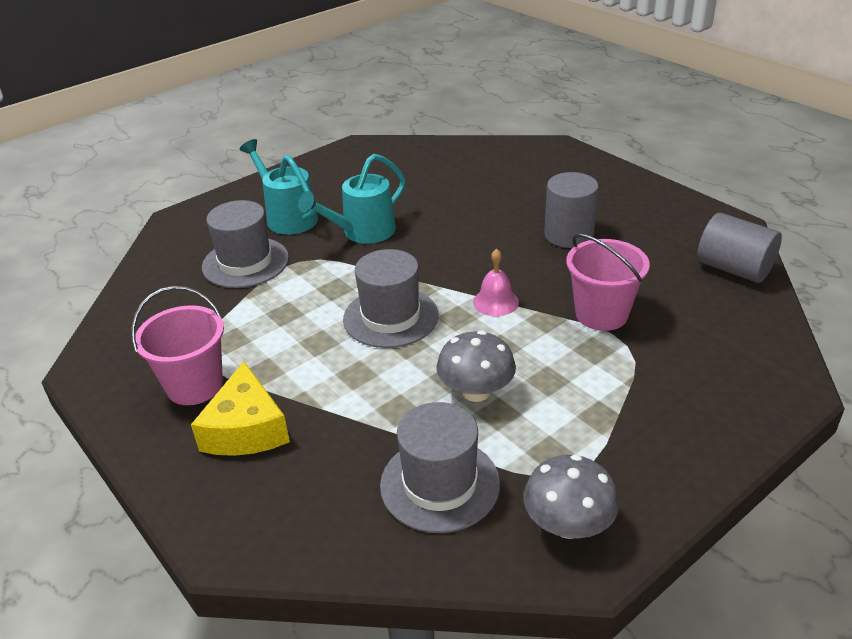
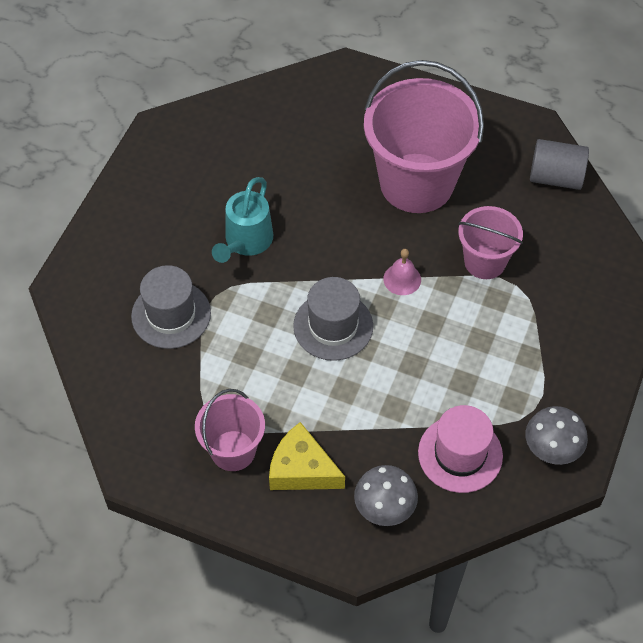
camera: 30 degrees left, 20 degrees up
(246, 429) = (301, 469): yellow cheese -> yellow cheese turned 150 degrees clockwise
(287, 217) = (165, 247): turquoise watering can -> none
(440, 484) = (460, 454): grey hat -> pink hat
(476, 391) = (438, 370): grey mushroom -> grey mushroom (384, 507)
(568, 235) = (416, 183): grey cylinder -> pink bucket

